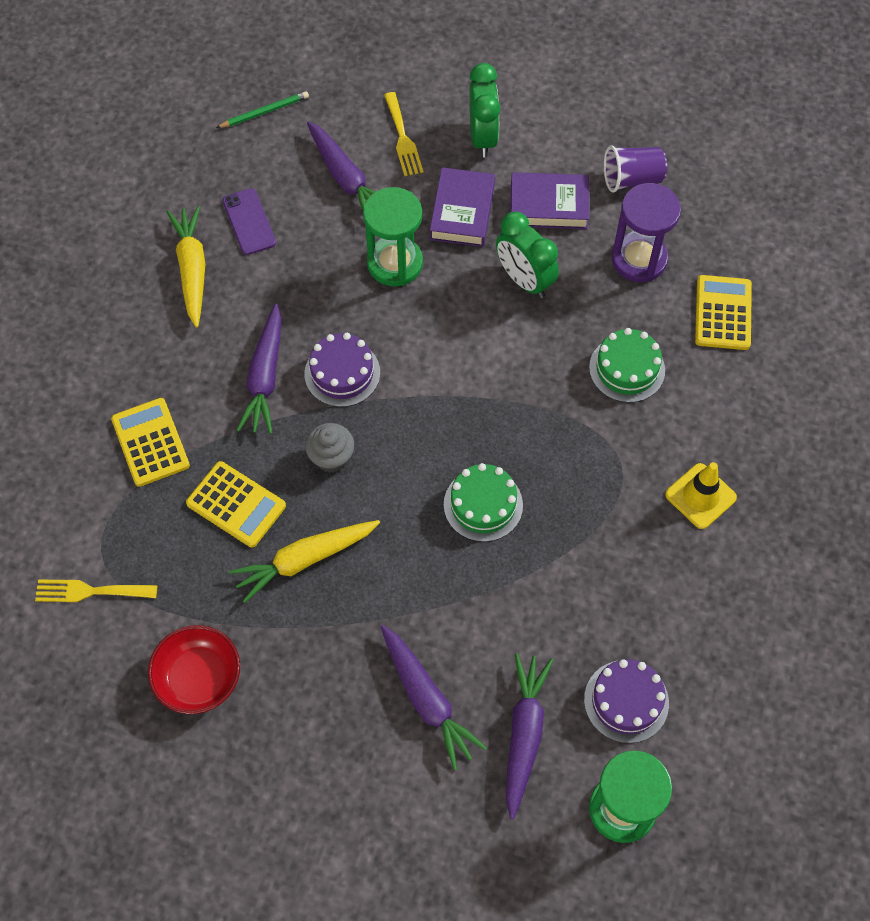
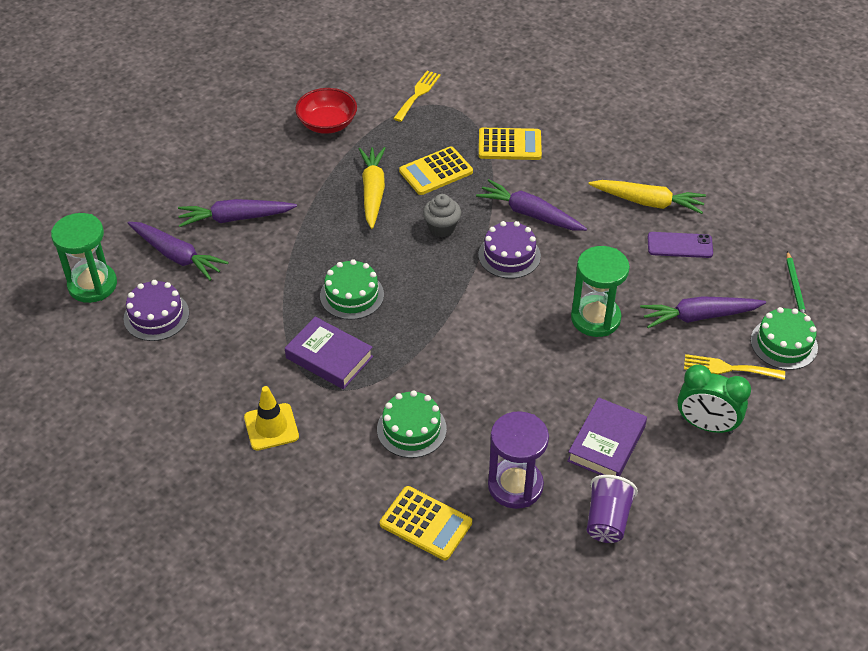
camera: 115 degrees right, 15 degrees down
(347, 104) = (784, 344): none -> green cake
(462, 212) = (628, 380): purple book -> purple book (329, 357)
(524, 280) = (535, 395): green clock -> none

